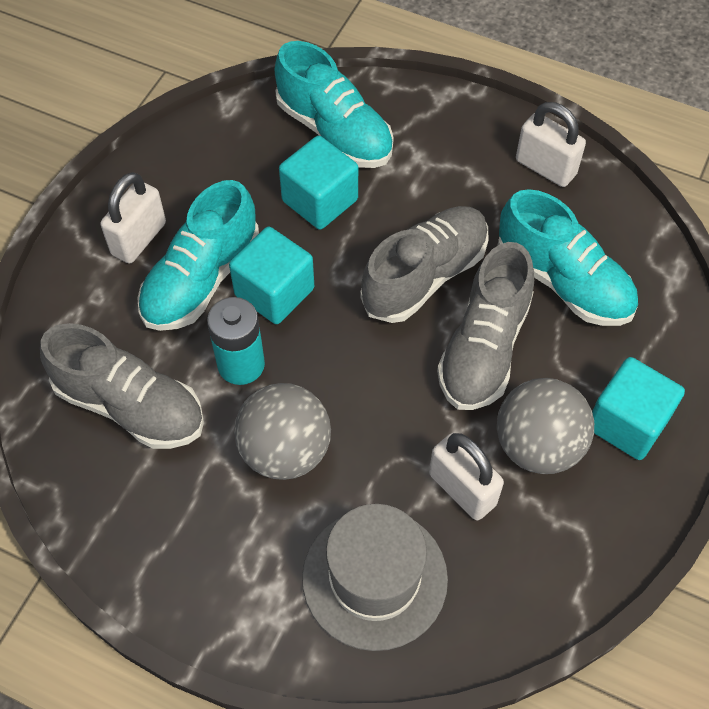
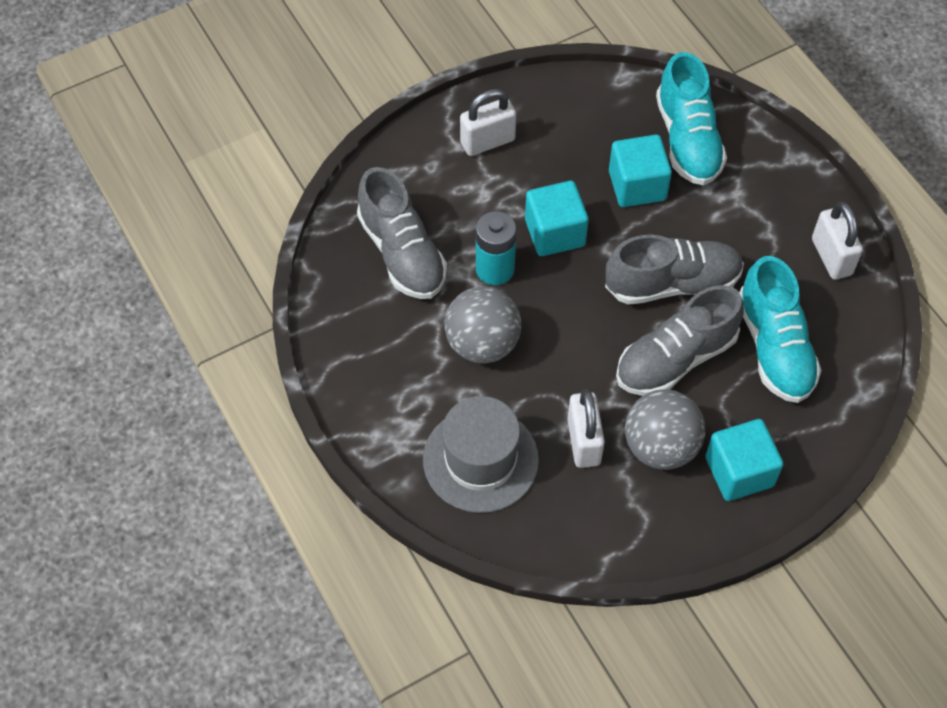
camera: 35 degrees right, 0 degrees up
(201, 279) = (510, 195): turquoise shoe -> none

